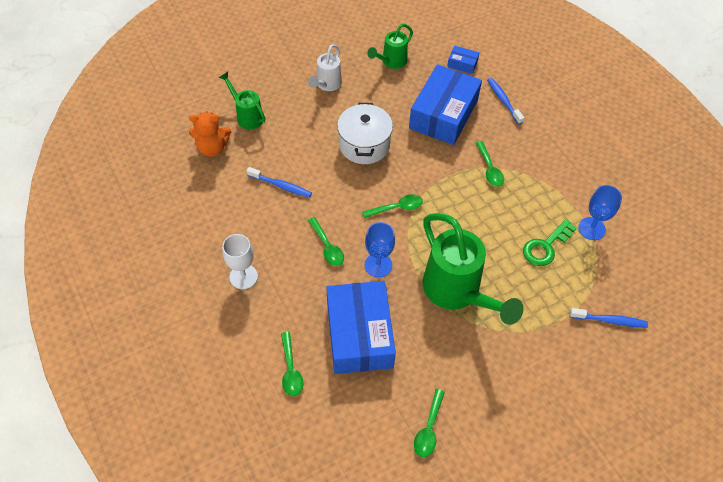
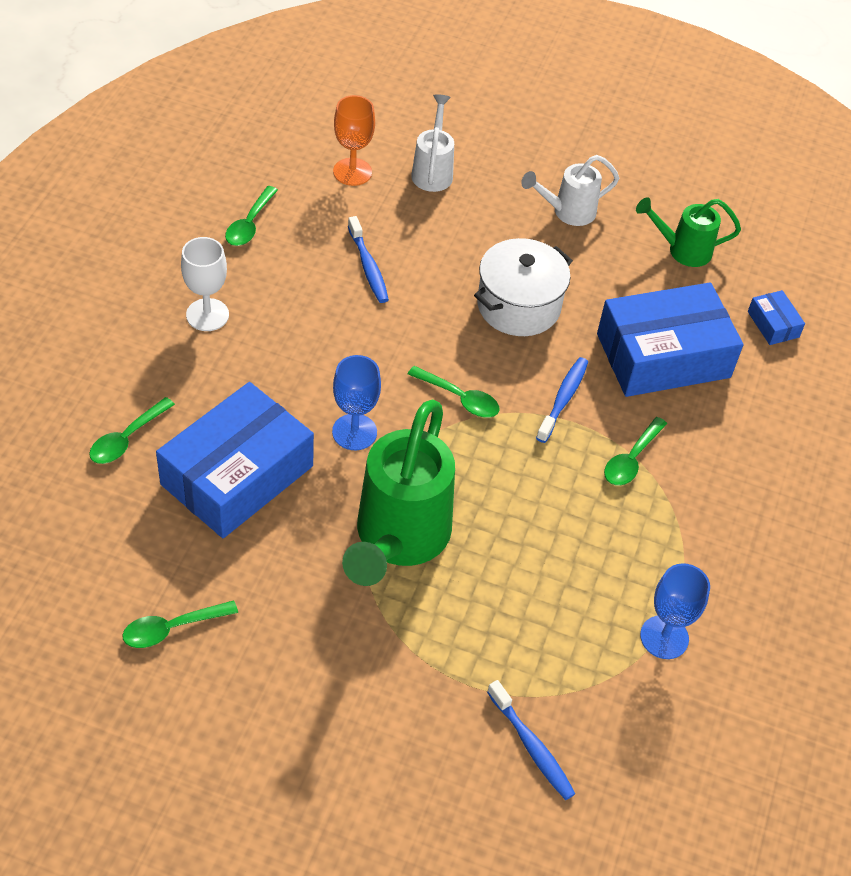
camera: 45 degrees right, 5 degrees down
(212, 148) = (352, 172): orange teddy bear -> orange goblet
(247, 116) = (433, 171): green watering can -> white watering can
(327, 247) = (328, 365): green spoon -> green spoon (249, 224)
(503, 100) = (766, 406): blue toothbrush -> blue toothbrush (563, 399)
(546, 246) = (574, 598): green key -> none

